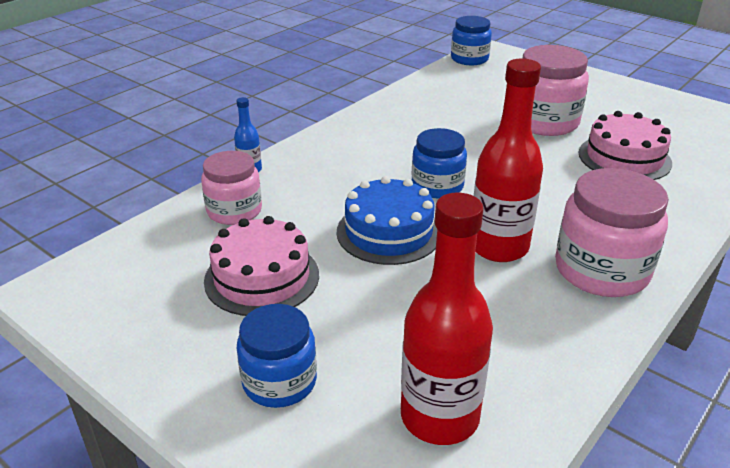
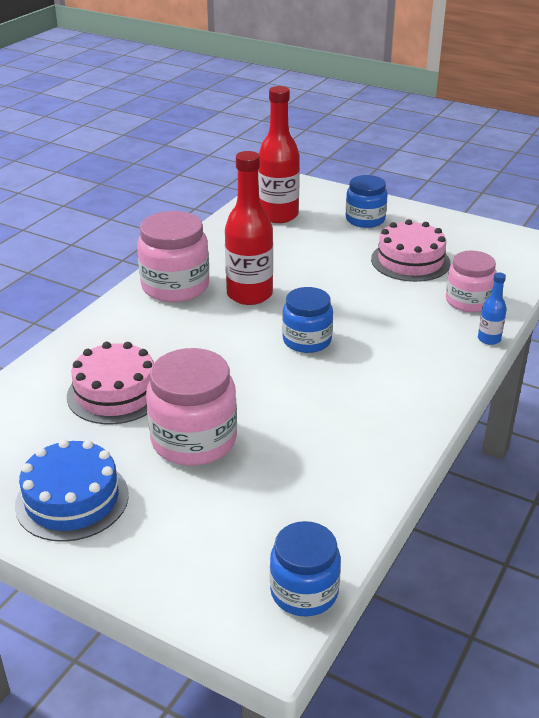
camera: 170 degrees right, 0 degrees up
(388, 232) = (336, 297): blue cake -> blue cake (72, 499)

